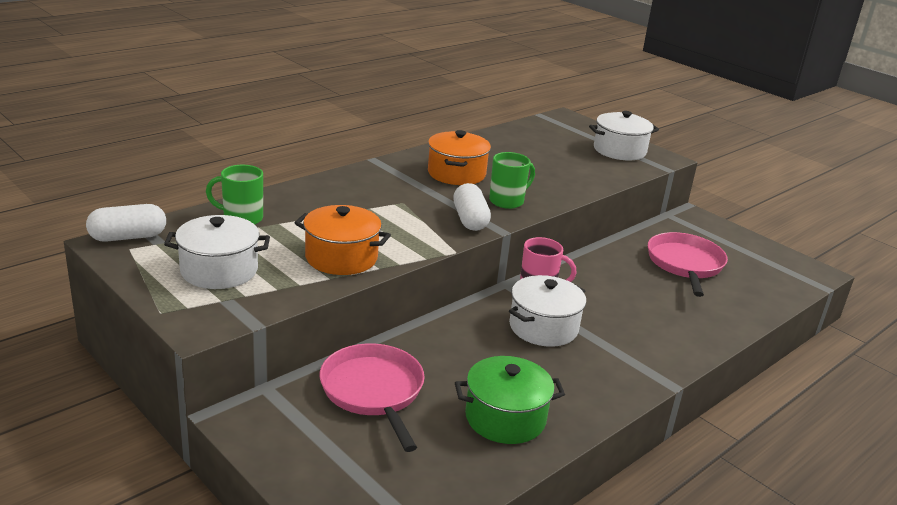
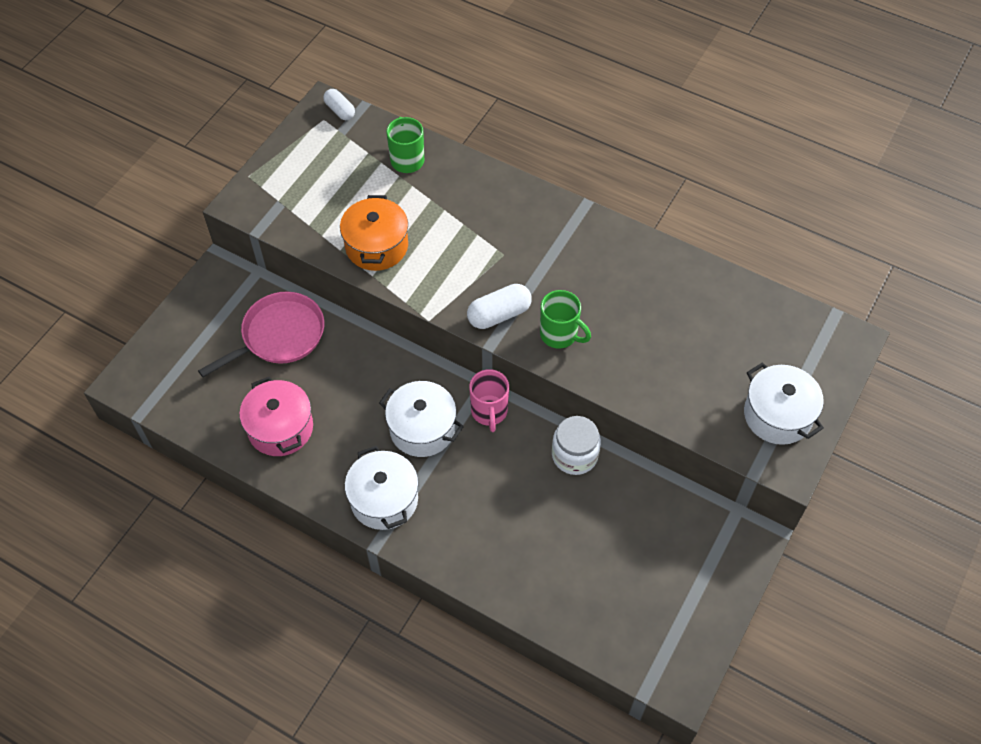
camera: 75 degrees right, 30 degrees up
(128, 237) = (340, 110): white capsule -> white capsule, size x0.67
(219, 270) = (318, 182): white pot -> white pot (384, 499)
(456, 173) = (598, 277): orange pot -> none
(505, 418) = (280, 428): green pot -> pink pot
(599, 261) = (574, 455): none -> white jar
(685, 264) = (617, 538): pink pan -> none

